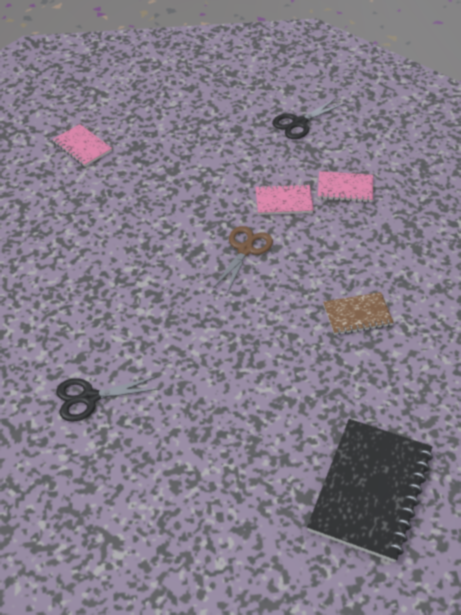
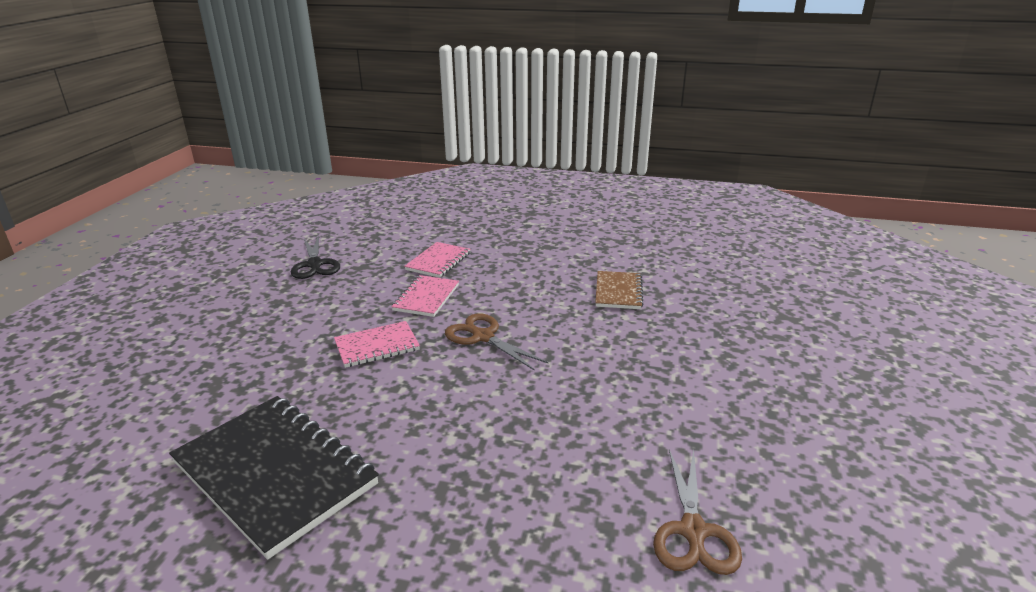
camera: 70 degrees left, 20 degrees down
(82, 147) = (149, 439): pink notebook -> pink notebook (377, 346)
(89, 398) = (693, 531): black scissors -> brown scissors
(370, 491) = (850, 333): black notebook -> black notebook (275, 473)

